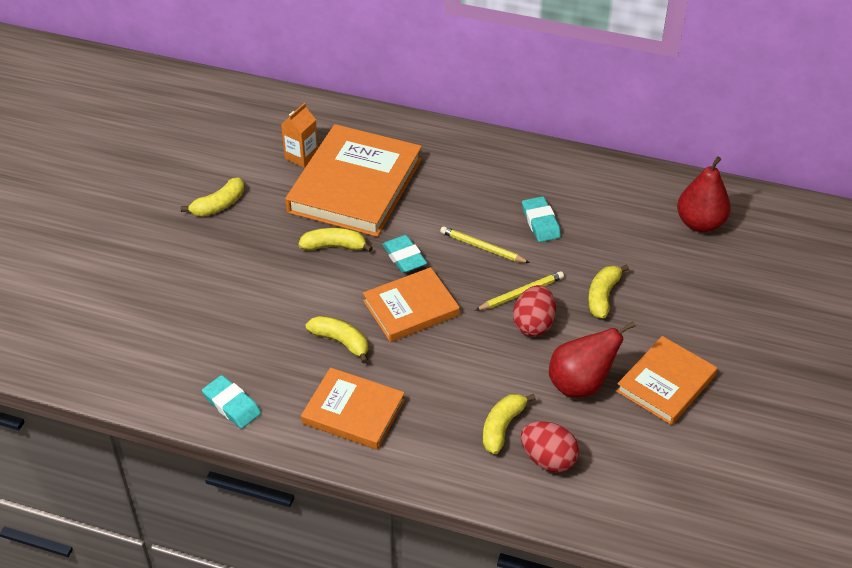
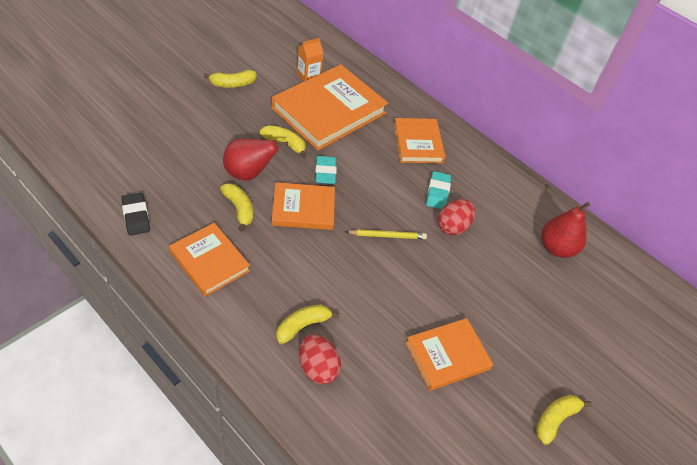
camera: 20 degrees right, 5 degrees up
(232, 405) = (136, 216): turquoise eraser -> black eraser
(481, 177) = (418, 143): none -> orange book
(482, 247) = (383, 191): yellow pencil -> none
(533, 324) = (380, 262): red egg -> red egg (453, 227)
(580, 384) = (382, 323): red pear -> red pear (249, 173)
(603, 296) = (445, 266): yellow banana -> yellow banana (555, 419)

